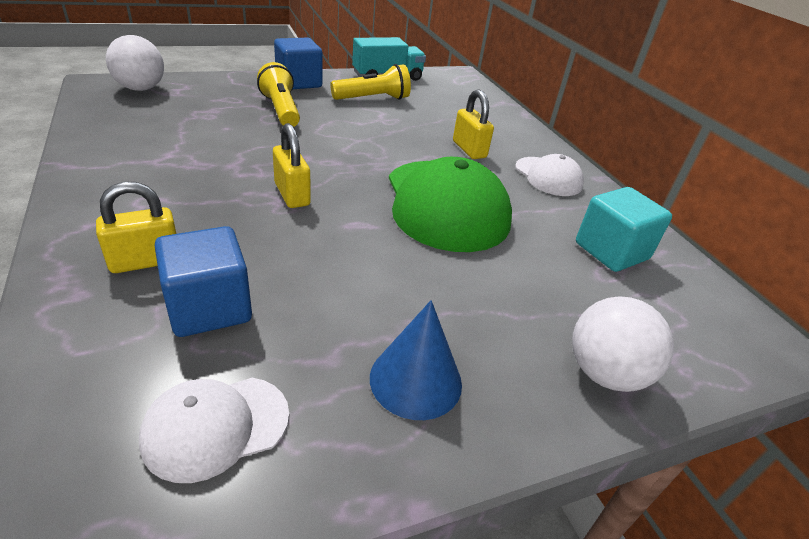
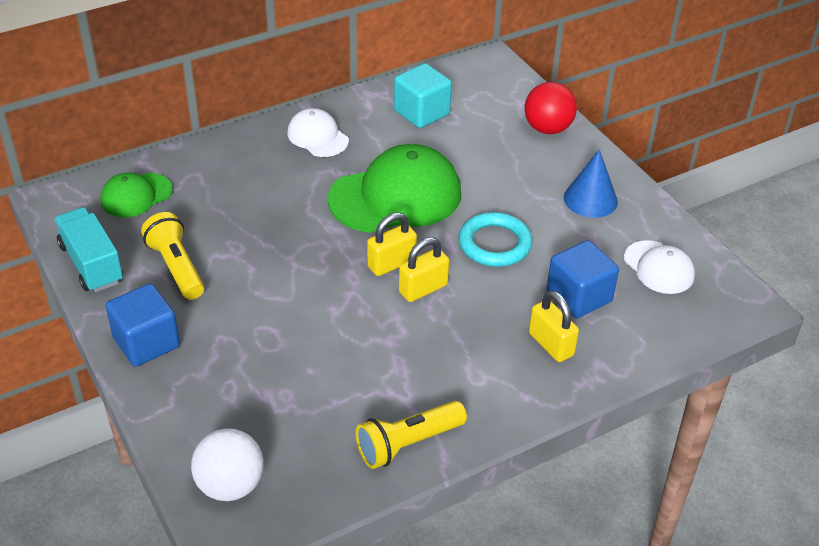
camera: 95 degrees left, 5 degrees up
(281, 110) = (244, 338): yellow flashlight -> yellow flashlight (408, 444)
(344, 257) = (494, 244): none -> turquoise ring
(461, 96) = (136, 195): none -> green cap
(469, 149) = (283, 185): yellow padlock -> yellow padlock (391, 263)
(548, 176) = (317, 137): white cap -> white cap turned 90 degrees counterclockwise
(605, 373) = (547, 129): white ball -> red ball

